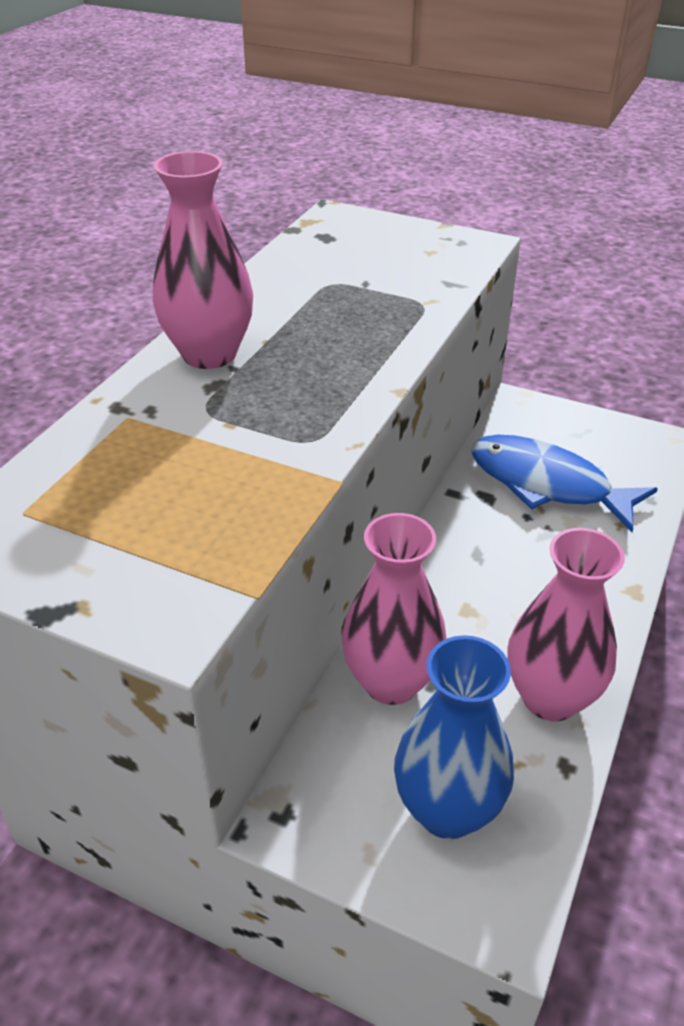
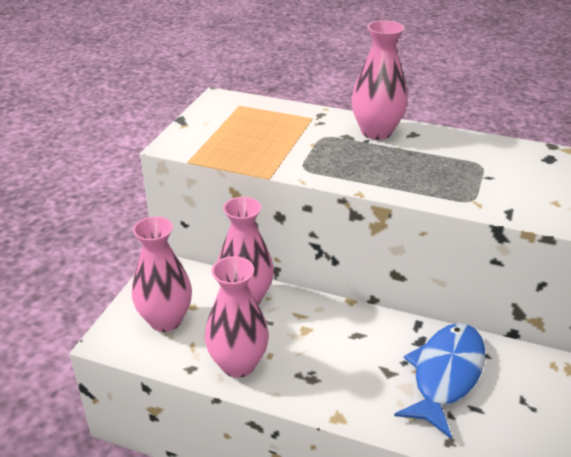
camera: 85 degrees right, 5 degrees down
(447, 810) = (166, 320): blue vase -> pink vase

